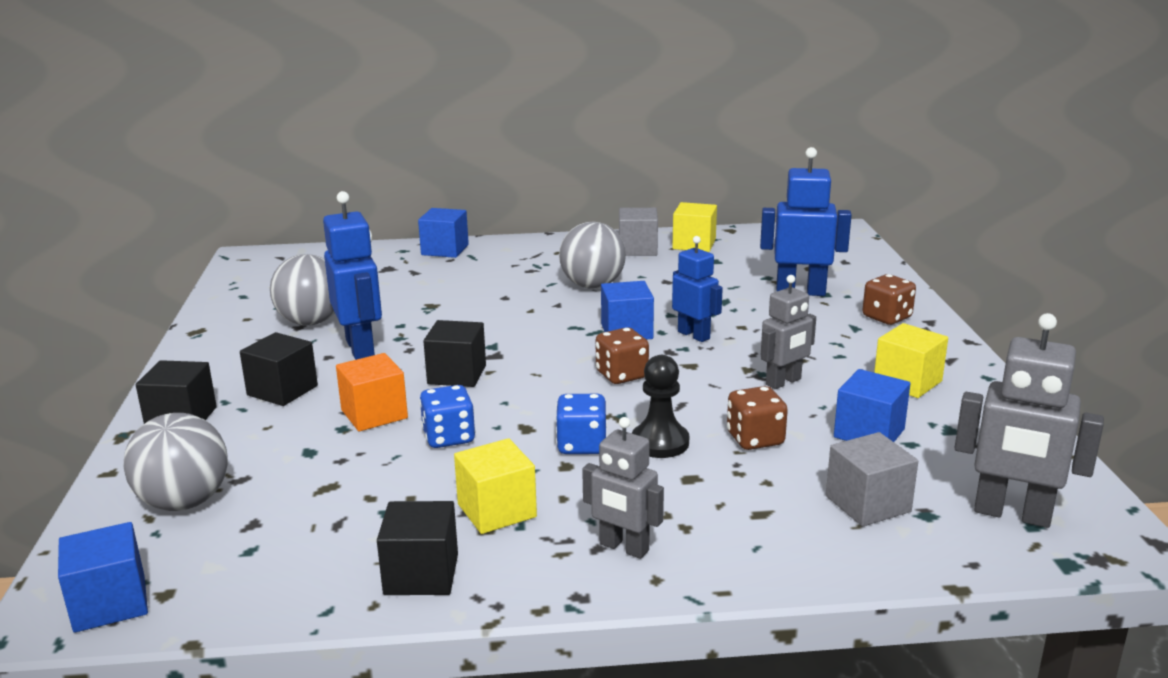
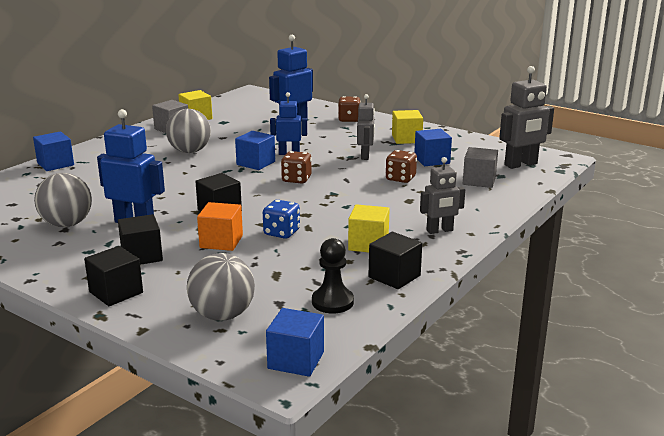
camera: 50 degrees left, 0 degrees up
(581, 445) = (344, 209): blue dice -> none
(660, 442) = (371, 195): black pawn -> black pawn (332, 302)

